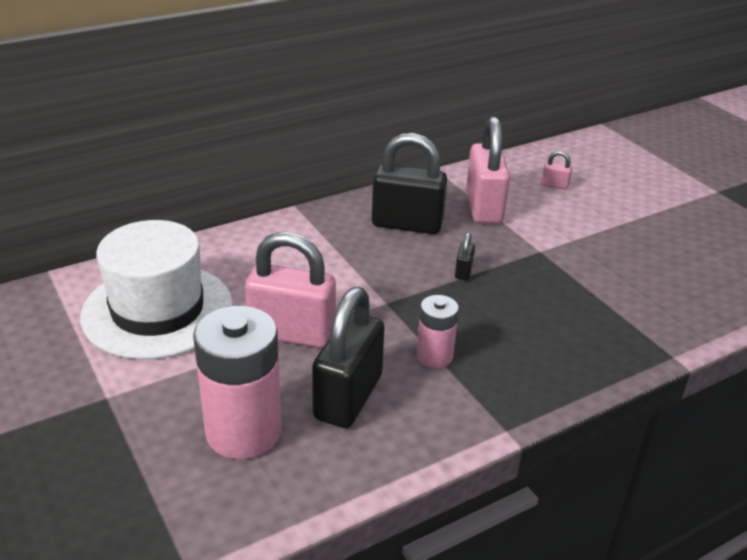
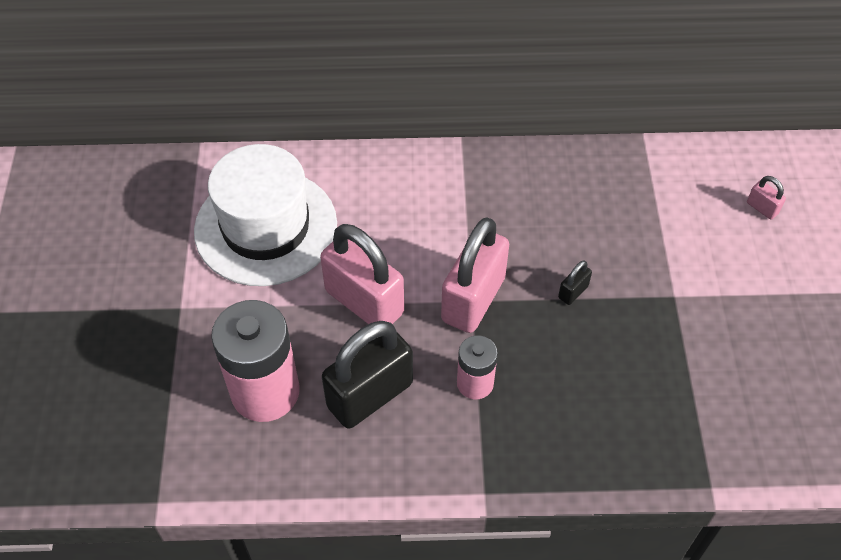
camera: 30 degrees right, 20 degrees up
(407, 224) = (558, 206): black padlock -> none
(483, 207) = (656, 212): pink padlock -> pink padlock (473, 299)

